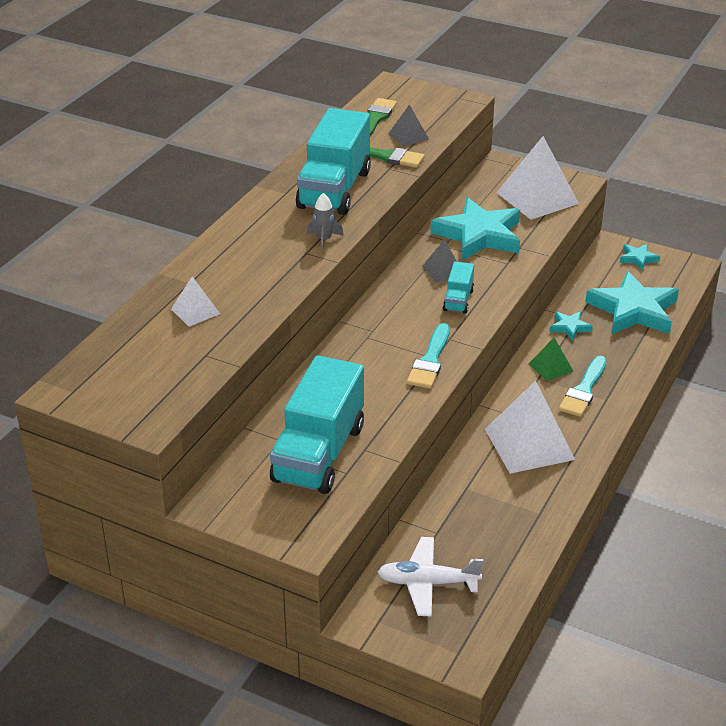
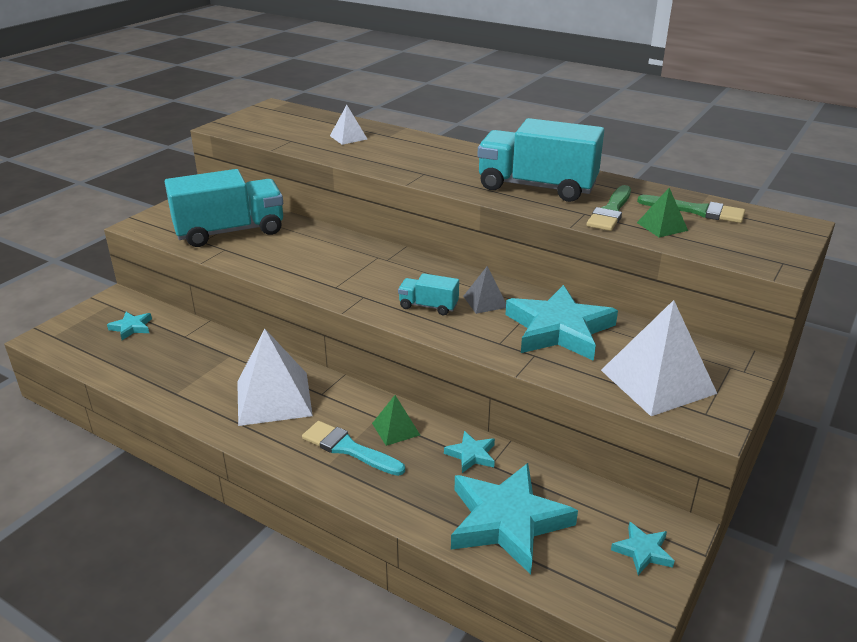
camera: 95 degrees right, 5 degrees down
(319, 453) = (230, 232): turquoise truck -> turquoise truck turned 135 degrees clockwise
(324, 240) = (443, 180): grey rocket -> none
(408, 136) = (662, 226): grey pyramid -> green pyramid
(427, 583) = (131, 327): white plane -> turquoise star
(430, 360) = (331, 284): turquoise brush -> none

